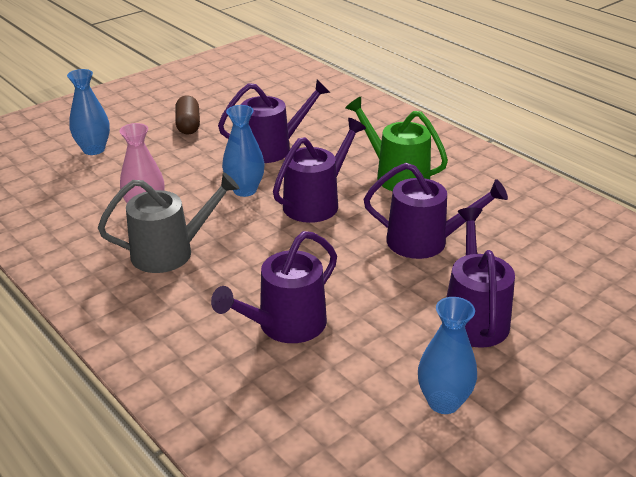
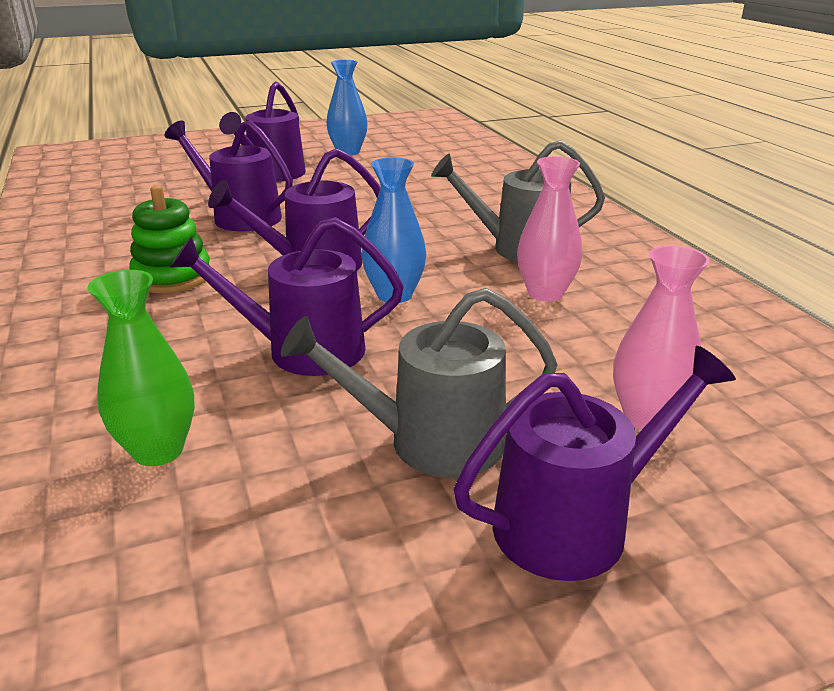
camera: 160 degrees left, 5 degrees down
(94, 149) = (647, 418): blue vase -> pink vase
(188, 125) = (432, 442): brown capsule -> grey watering can
(285, 325) = (428, 190): purple watering can -> purple watering can (574, 523)
(295, 104) = (158, 450): none -> green vase
(397, 176) = (172, 276): green watering can -> green stacking toy

